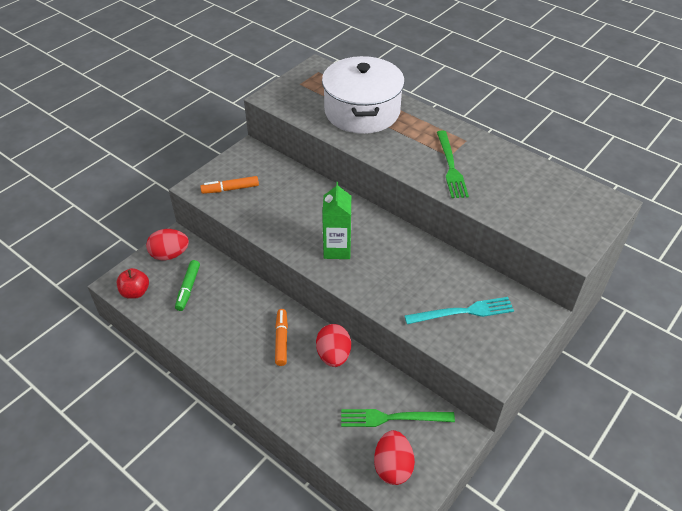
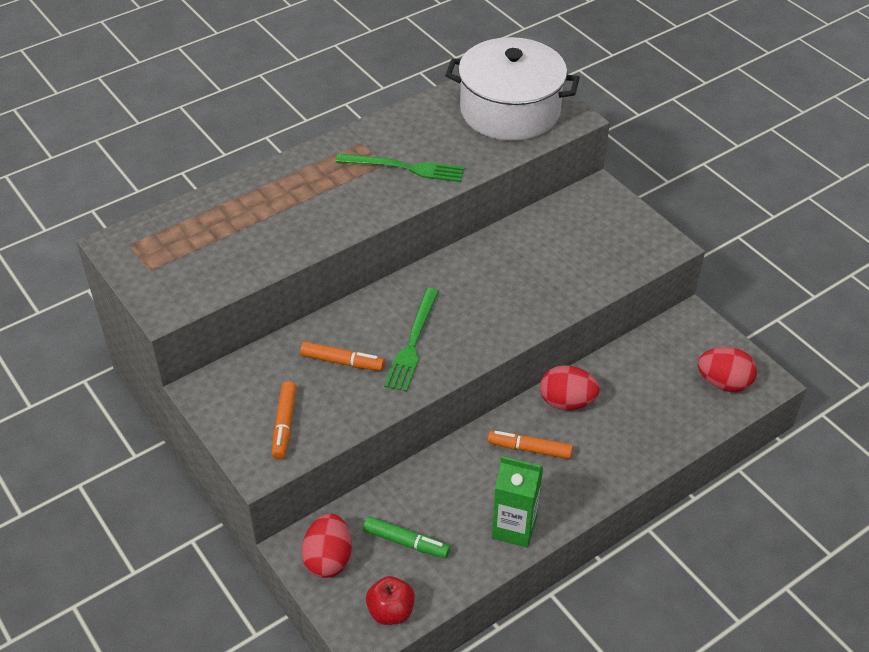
camera: 75 degrees left, 0 degrees up
(290, 202) = (342, 362): none -> orange marker
(337, 249) = (450, 331): green carton -> green carton (514, 528)
(362, 111) = (254, 219): white pot -> white pot (510, 110)
(392, 418) = (664, 369): green fork -> green fork (413, 342)
(463, 312) = (583, 246): turquoise fork -> none

